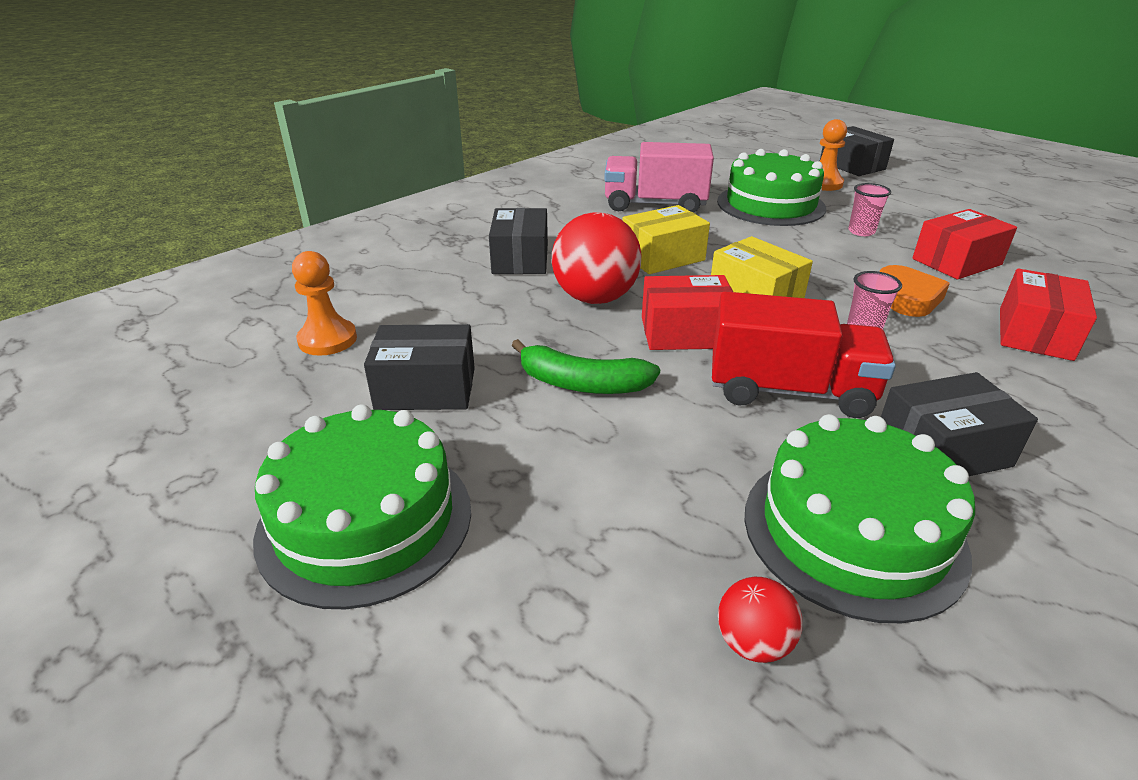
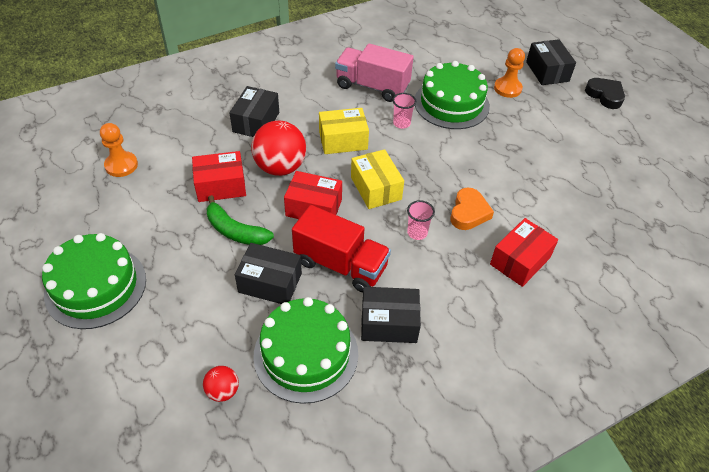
camera: 15 degrees right, 15 degrees up
(426, 388) = (156, 214): black box -> black box (270, 283)
(861, 231) = (491, 145): pink cup -> pink cup (401, 123)
(938, 174) = (605, 95): none -> black heart
(956, 262) = (530, 189): red box -> red box (221, 186)

